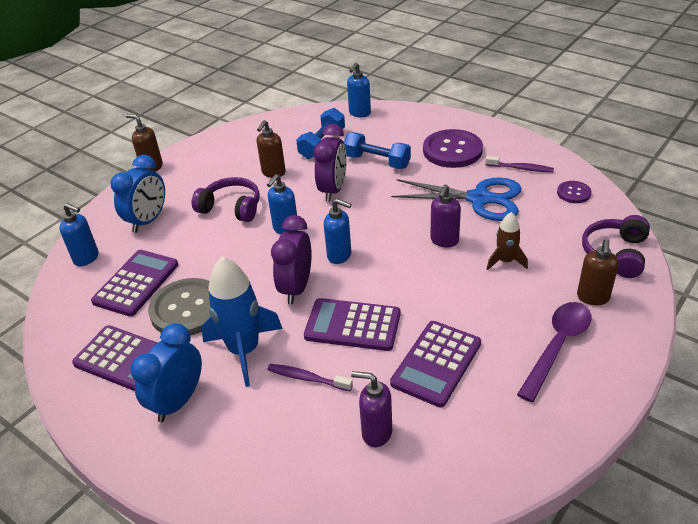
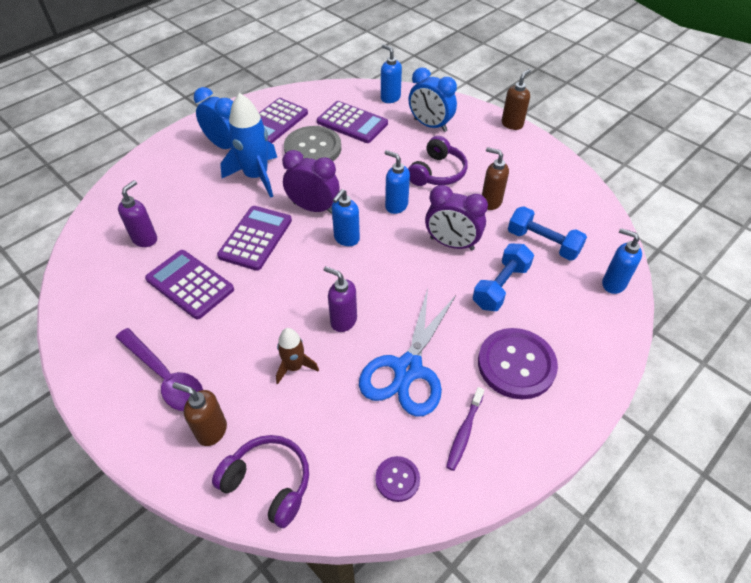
camera: 95 degrees right, 10 degrees up
(87, 258) = (390, 98): blue soap dispenser -> blue soap dispenser turned 105 degrees clockwise
(307, 378) = (213, 207): purple toothbrush -> none

